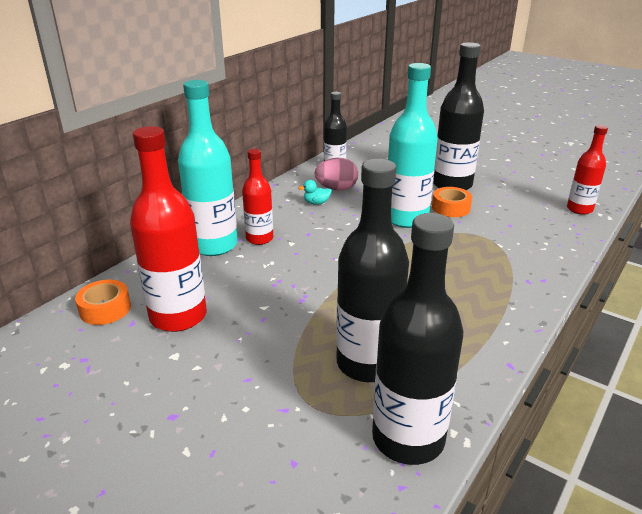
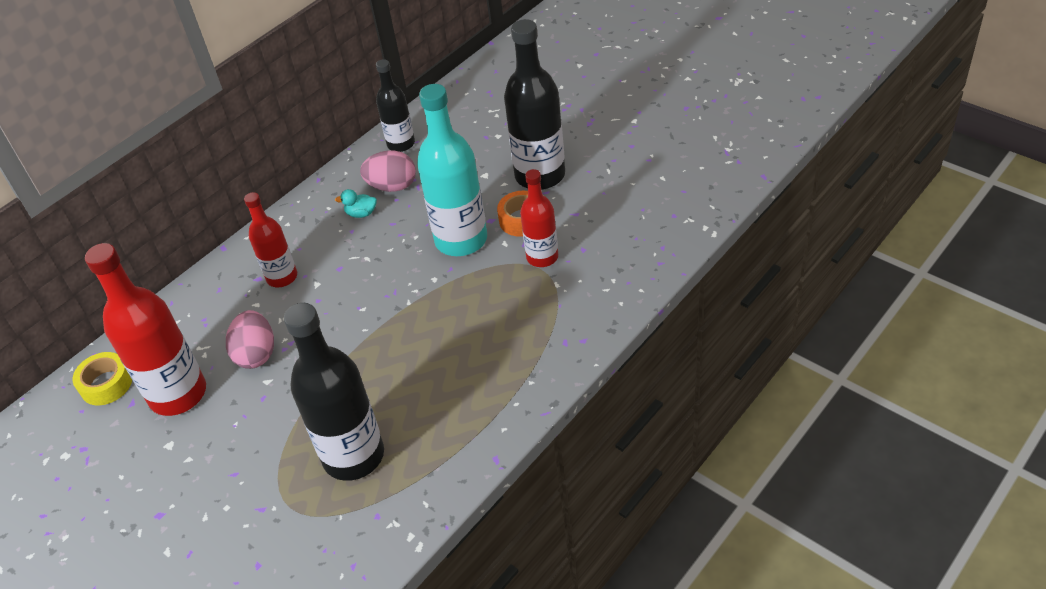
camera: 10 degrees right, 15 degrees up
(105, 309) = (106, 384): orange tape -> yellow tape
(214, 245) = (229, 289): turquoise bottle -> none
(249, 288) = (256, 354): none -> pink egg
(408, 438) = (366, 542): black bottle -> none
(579, 209) = (683, 219): red bottle -> red bottle (542, 257)

